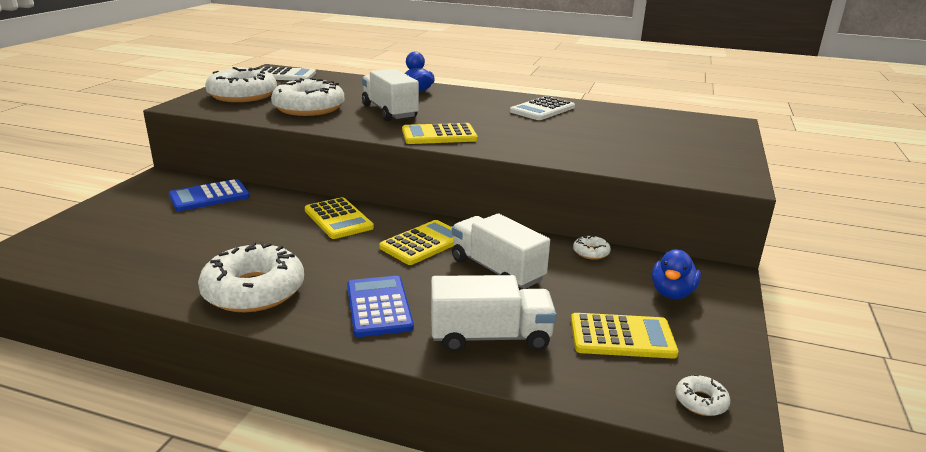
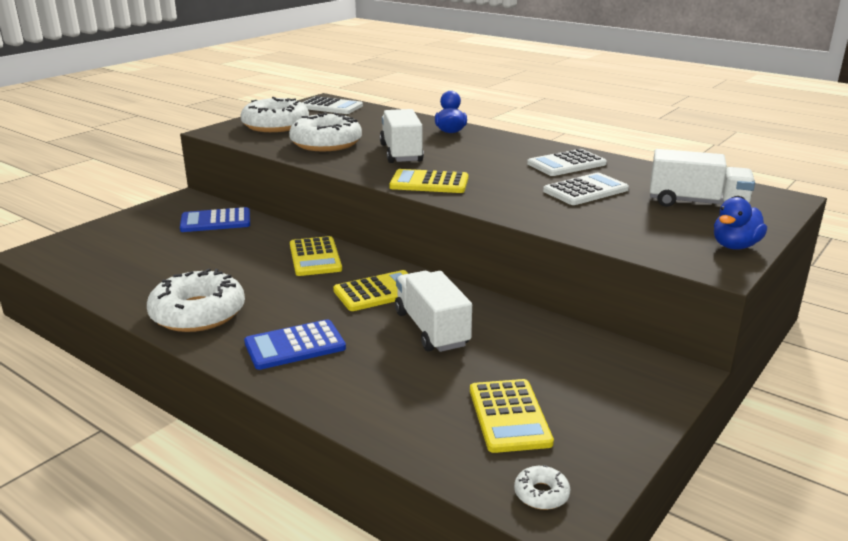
camera: 20 degrees right, 0 degrees up
(379, 306) = (295, 346): blue calculator -> blue calculator turned 120 degrees counterclockwise
(490, 337) = (377, 392): white truck -> white truck (697, 203)
(578, 130) = (585, 190): none -> white calculator
(591, 252) = (545, 326): white donut -> none
(622, 337) = (509, 416): yellow calculator -> yellow calculator turned 60 degrees clockwise
(672, 293) = (601, 382): blue duck -> blue duck (735, 246)

